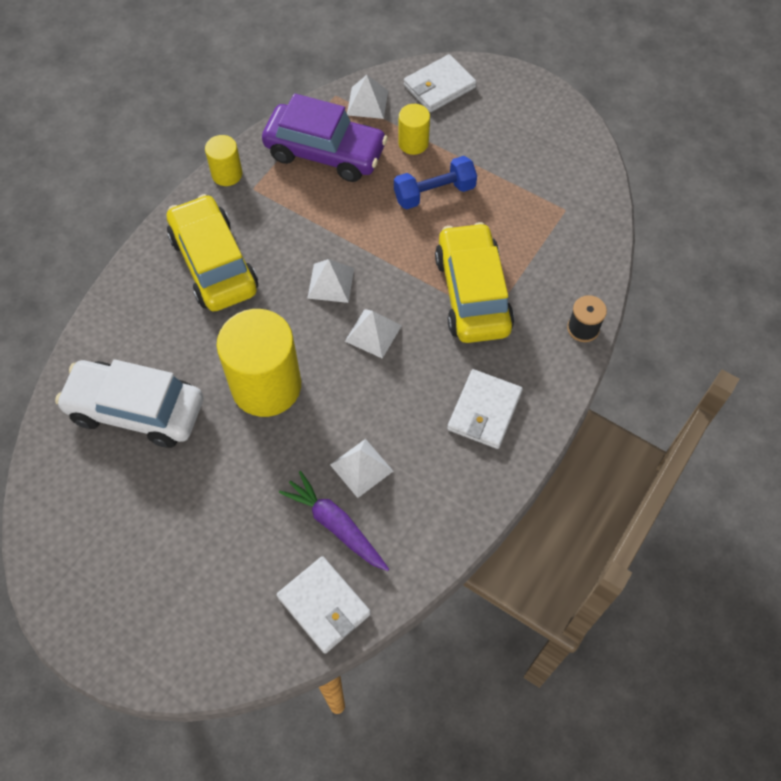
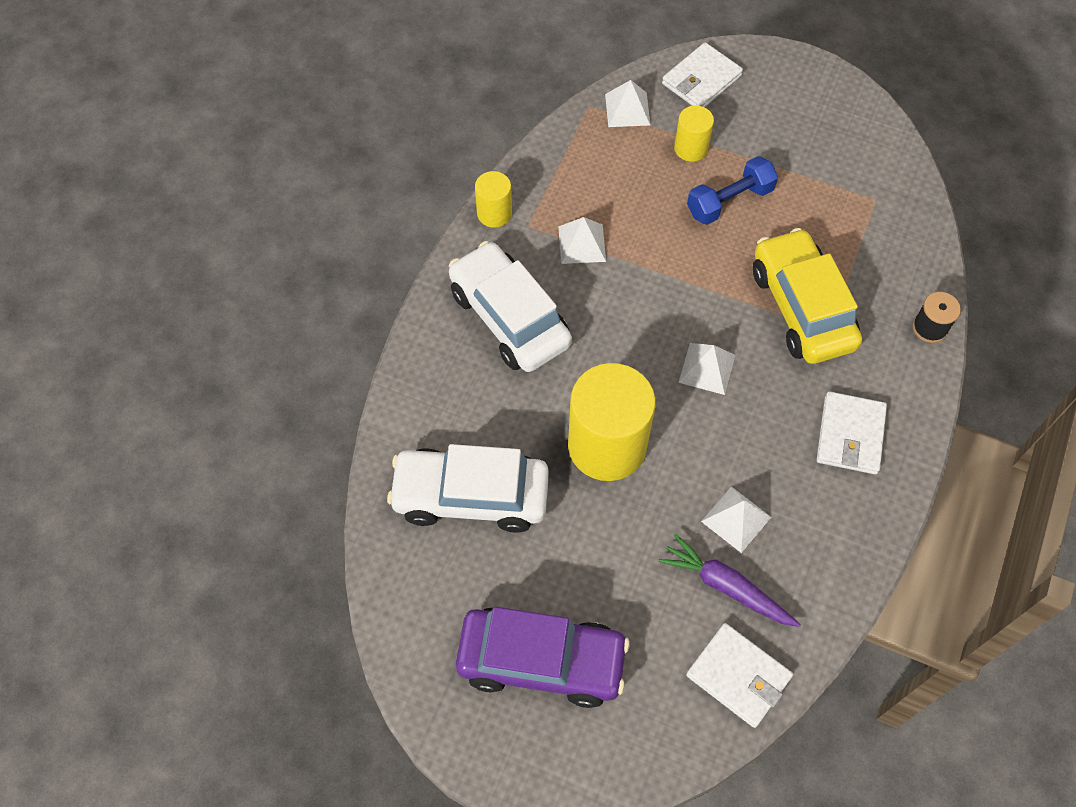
camera: 10 degrees left, 0 degrees up
(214, 264) = (509, 318): yellow car -> white car
(325, 152) = (597, 173): purple car -> purple car (541, 661)
(331, 283) = (645, 319): white pyramid -> white pyramid (582, 244)

